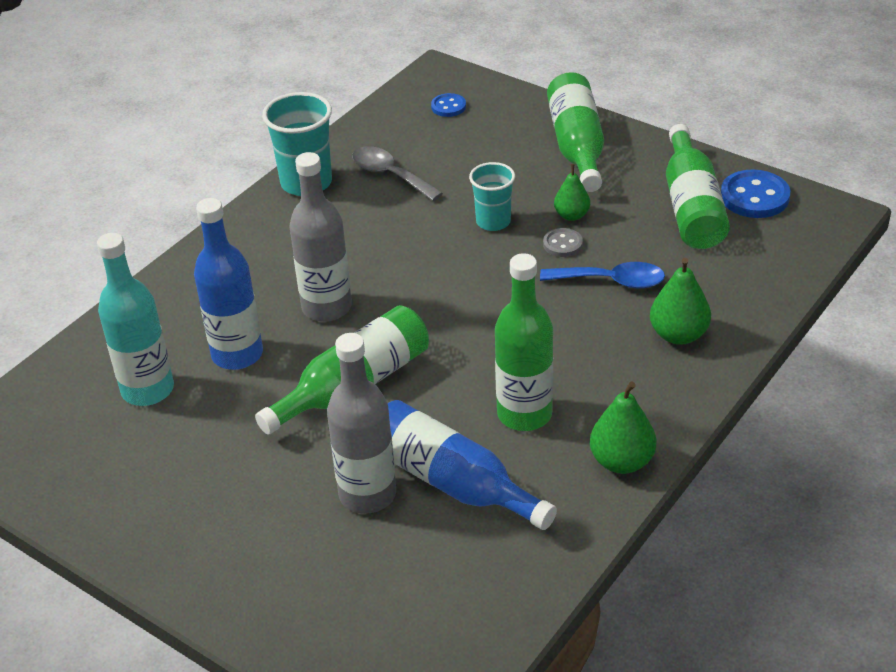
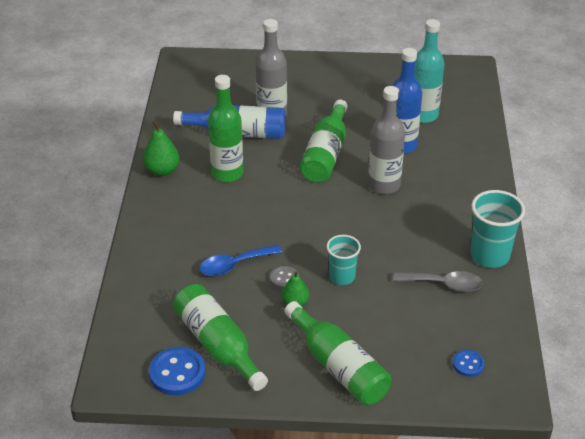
camera: 145 degrees right, 0 degrees up
(678, 335) = (172, 246): green pear -> none

